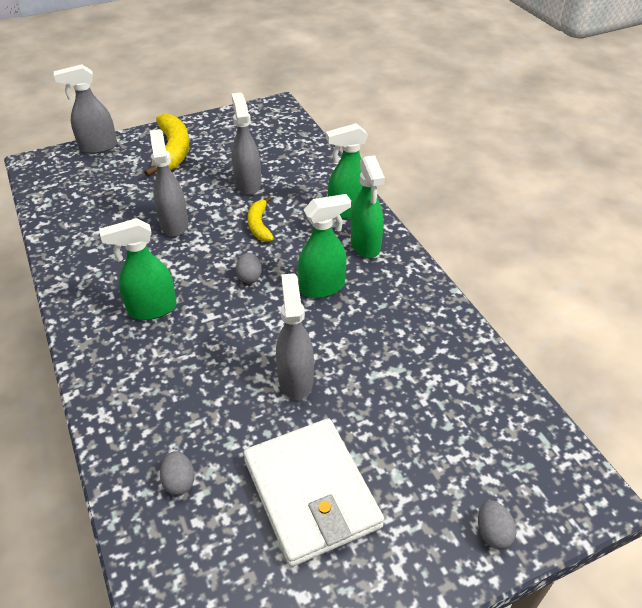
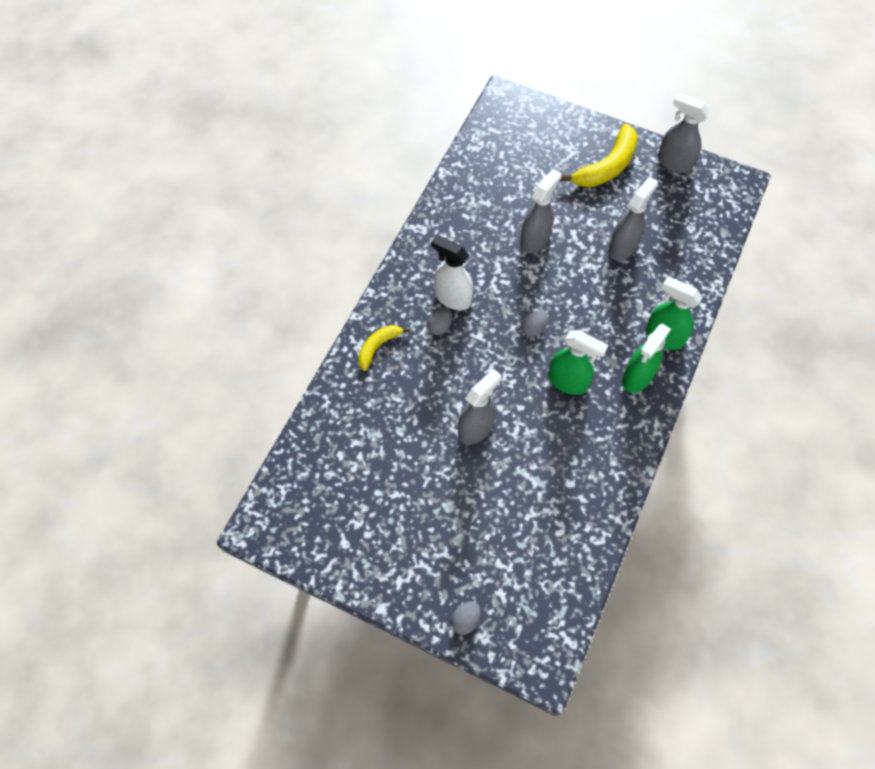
camera: 50 degrees right, 20 degrees up
(98, 147) = (560, 117): grey spray bottle -> grey spray bottle (673, 163)
(152, 309) = (452, 297): green spray bottle -> white spray bottle
(179, 481) = (354, 425): grey egg -> grey egg (439, 326)
(259, 225) = (588, 292): yellow banana -> yellow banana (378, 347)
(311, 493) = (406, 500): white wallet -> none

